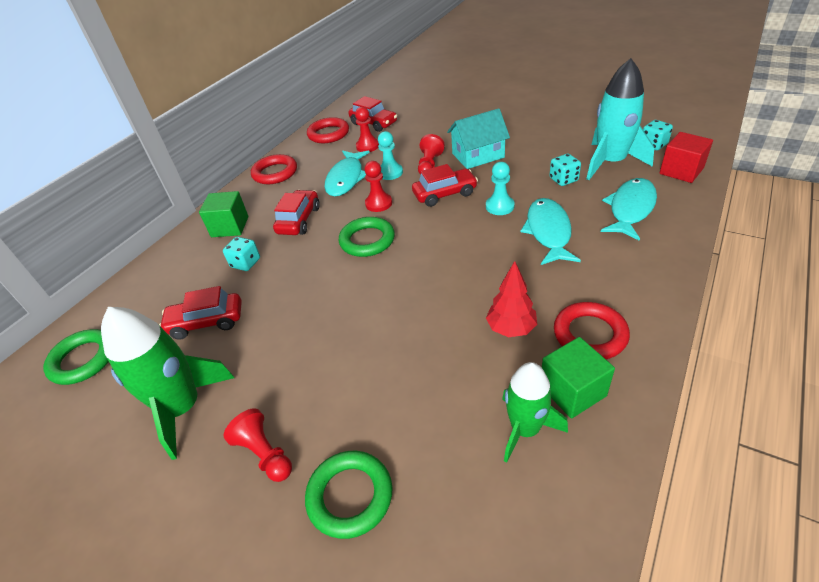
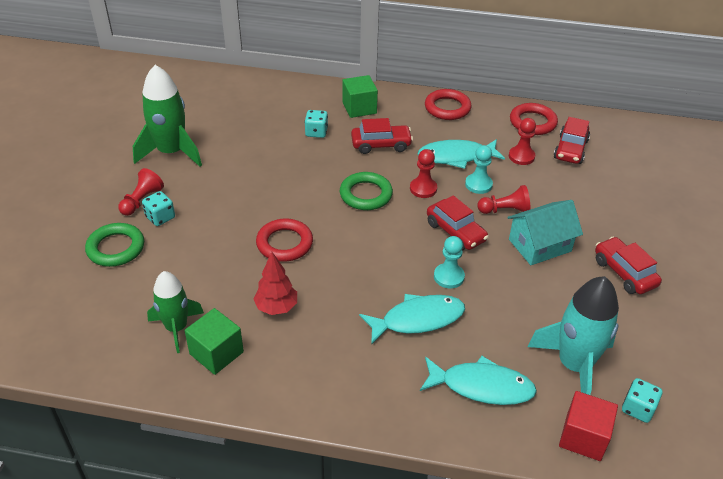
camera: 65 degrees right, 0 degrees up
(83, 360) = (203, 93): green ring -> none
(206, 322) = (248, 135): red car -> red car (624, 273)
(478, 155) = (539, 245): turquoise house -> turquoise house turned 75 degrees counterclockwise
(563, 179) = (519, 324): turquoise dice -> turquoise dice (160, 217)
(590, 334) = (280, 361): red ring -> red ring (284, 243)

